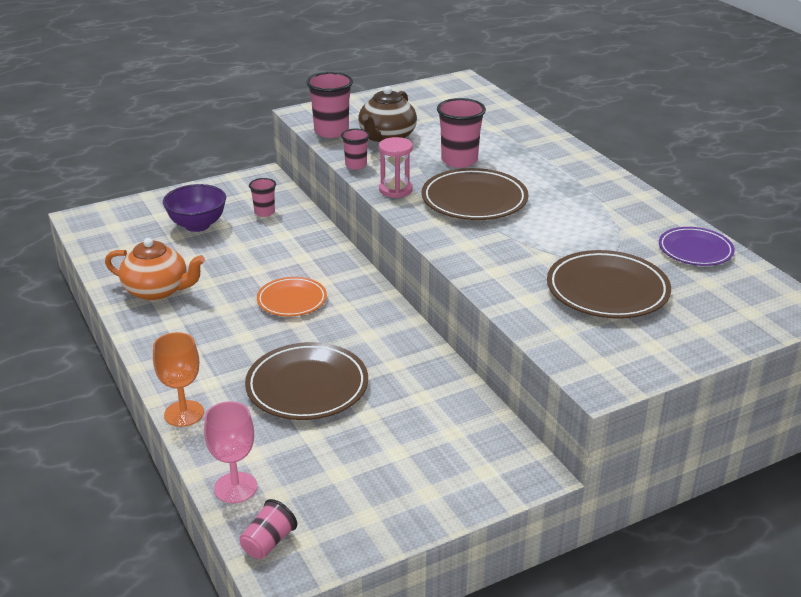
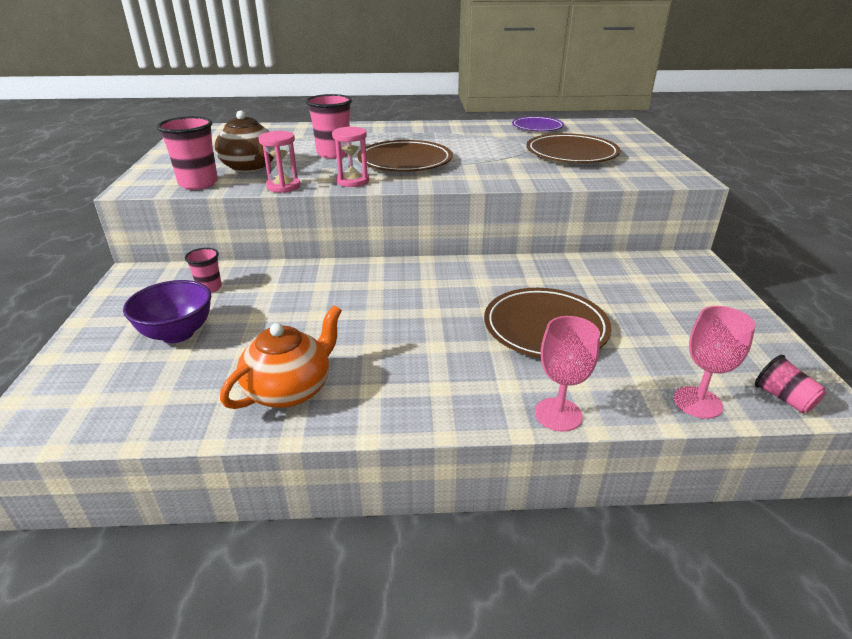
camera: 65 degrees left, 0 degrees up
(184, 413) = (558, 414): orange goblet -> pink goblet
(292, 300) = (393, 306): orange plate -> none
(356, 165) = (283, 186): pink cup -> pink hourglass

